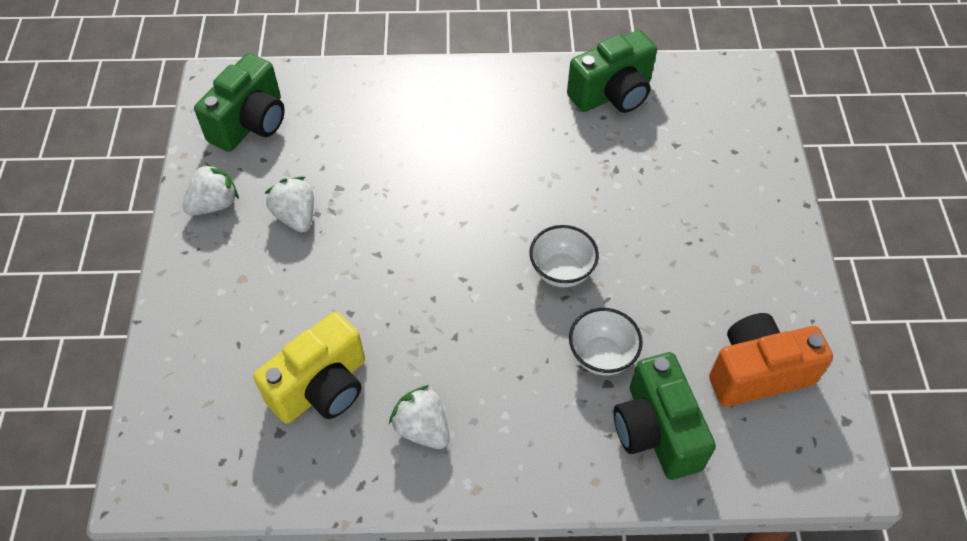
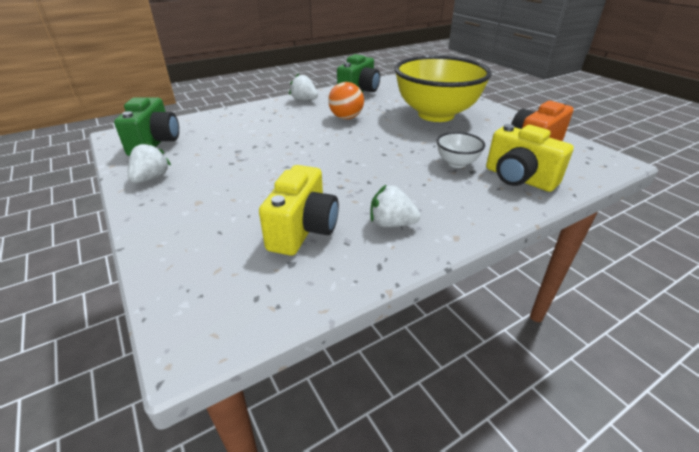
camera: 30 degrees left, 20 degrees down
(296, 216) = (217, 167): white strawberry -> white strawberry (304, 100)
(535, 167) = (346, 118): none -> orange ball
(561, 271) = (400, 143): white bowl -> none
(656, 431) = (518, 178): green camera -> yellow camera
(680, 220) = (436, 115): none -> yellow bowl

